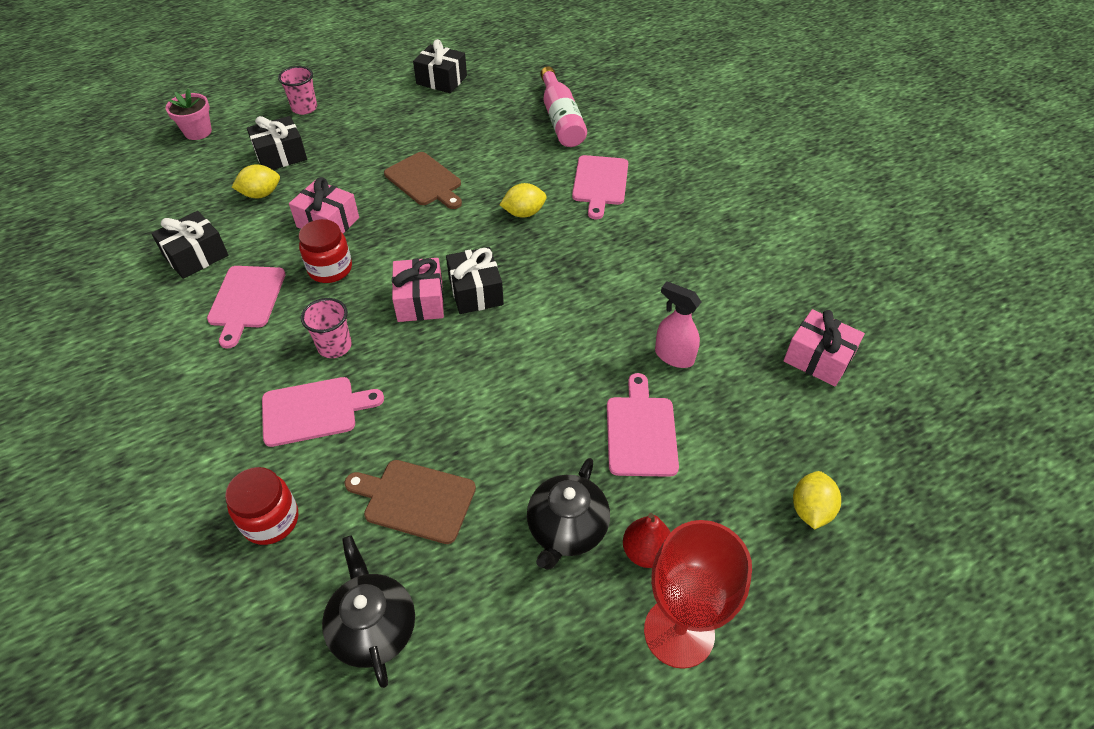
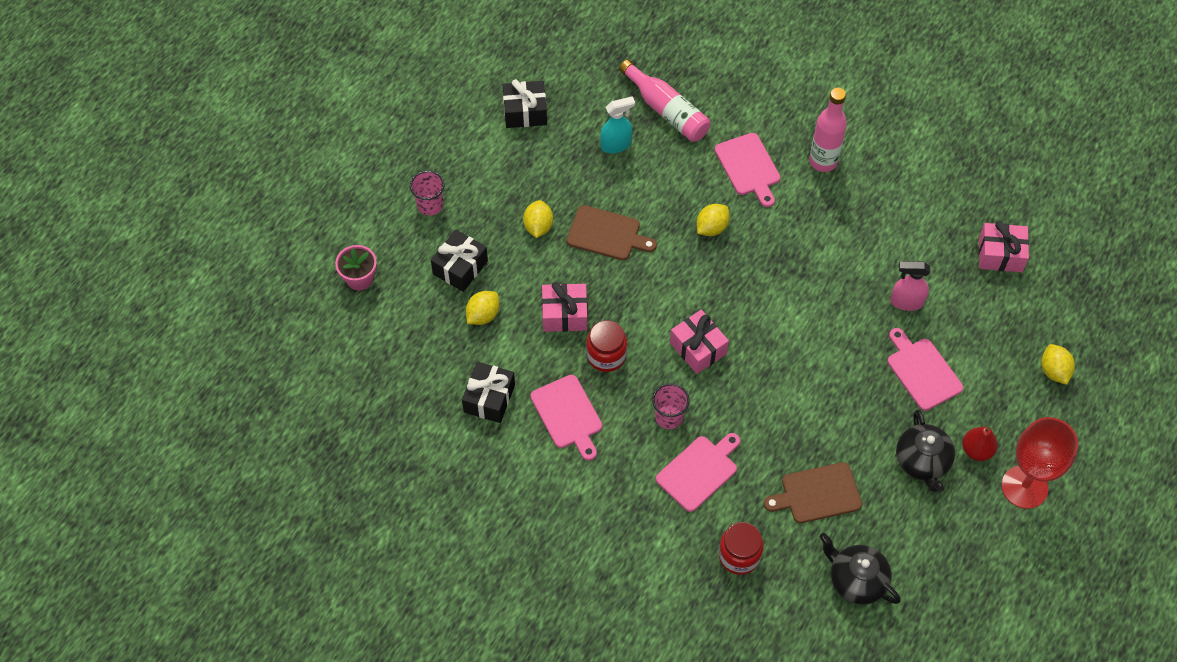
camera: 30 degrees left, 10 degrees up
(373, 153) = (538, 226): none -> yellow lemon
(475, 291) = (732, 319): black gift -> none
(495, 125) = (616, 145): none -> turquoise spray bottle
(677, 205) = (823, 161): none -> pink bottle

